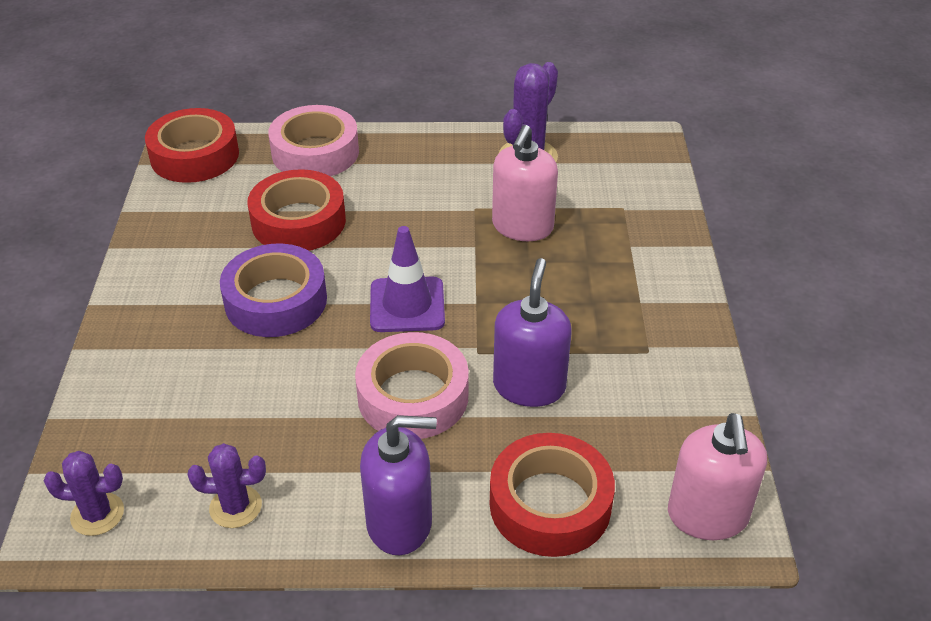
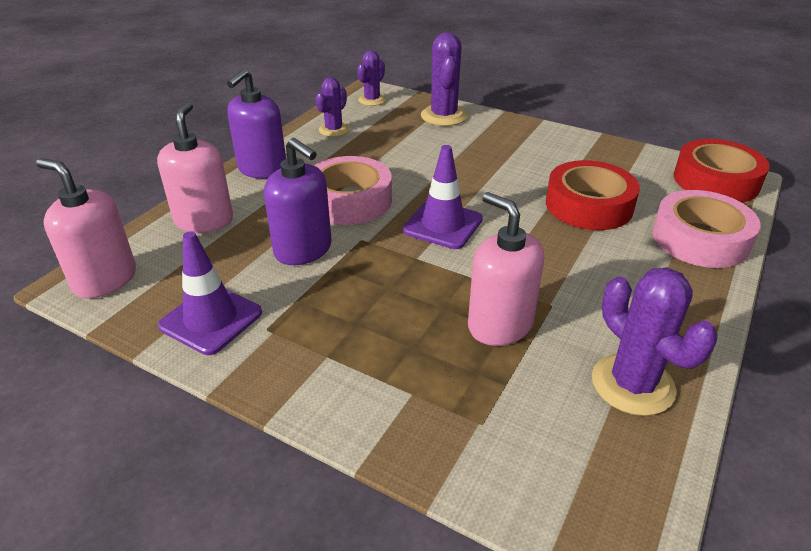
camera: 120 degrees right, 5 degrees down
(125, 403) = (444, 116): none -> purple cactus
(276, 301) = (495, 175): purple tape -> none
(550, 504) = (204, 220): red tape -> pink soap dispenser
(673, 393) = (211, 319): none -> purple traffic cone

